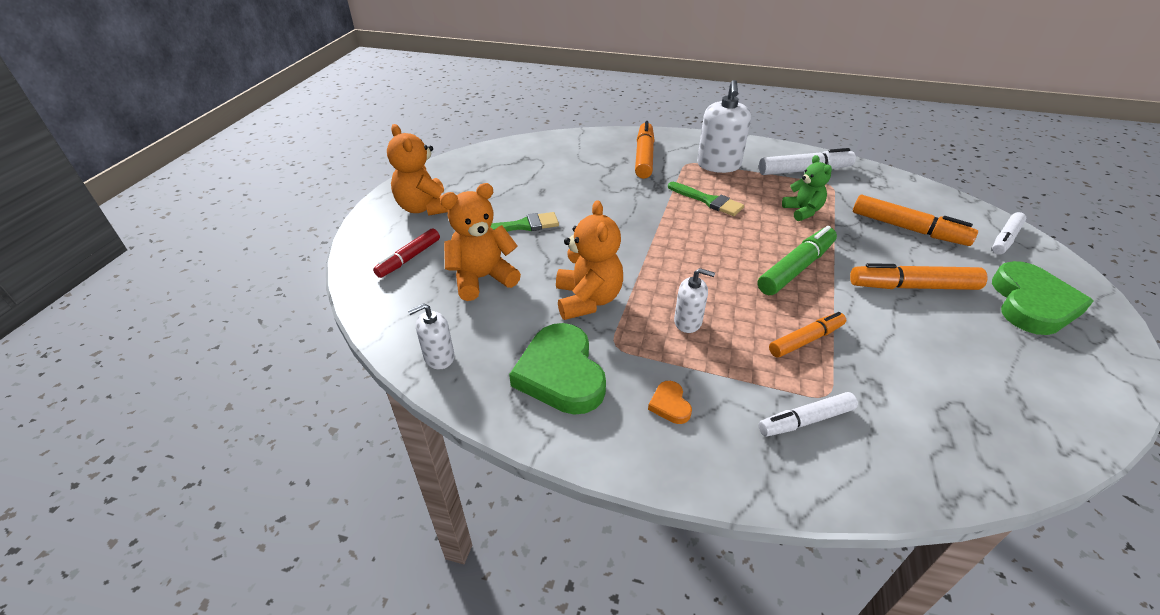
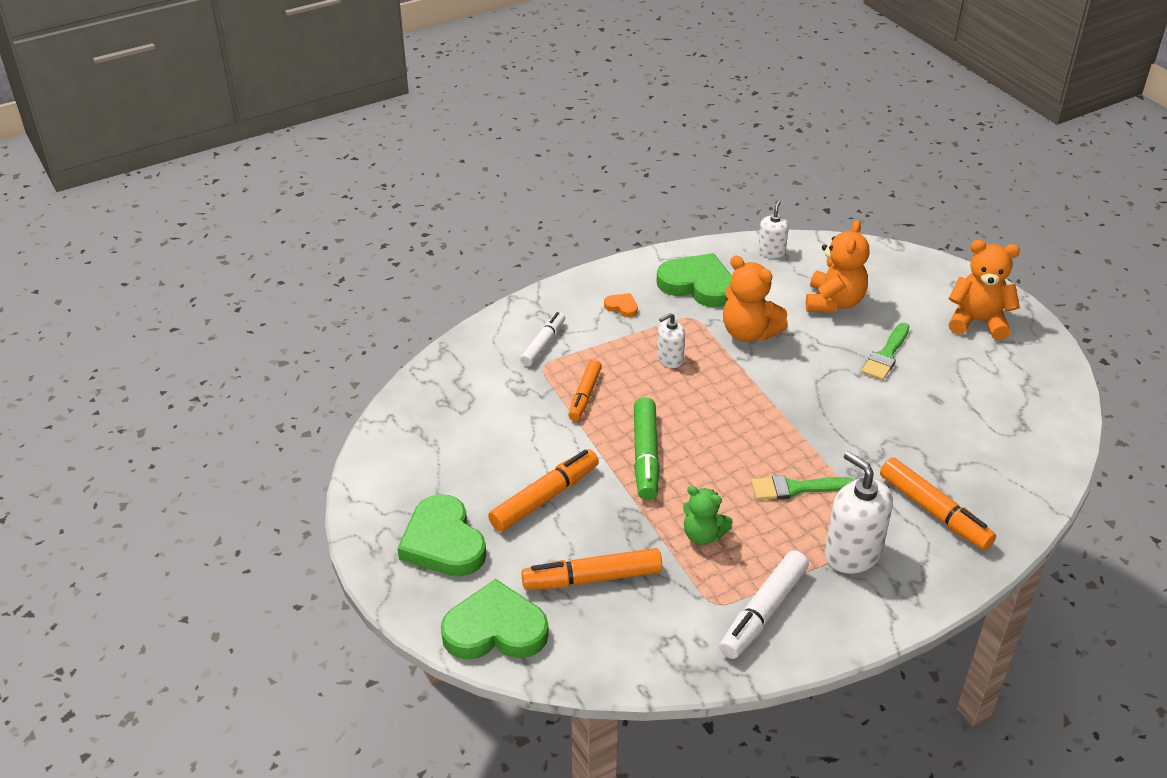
camera: 135 degrees right, 0 degrees up
(409, 258) = (901, 283): red marker -> none
(1005, 239) = (495, 629): white marker -> green heart

